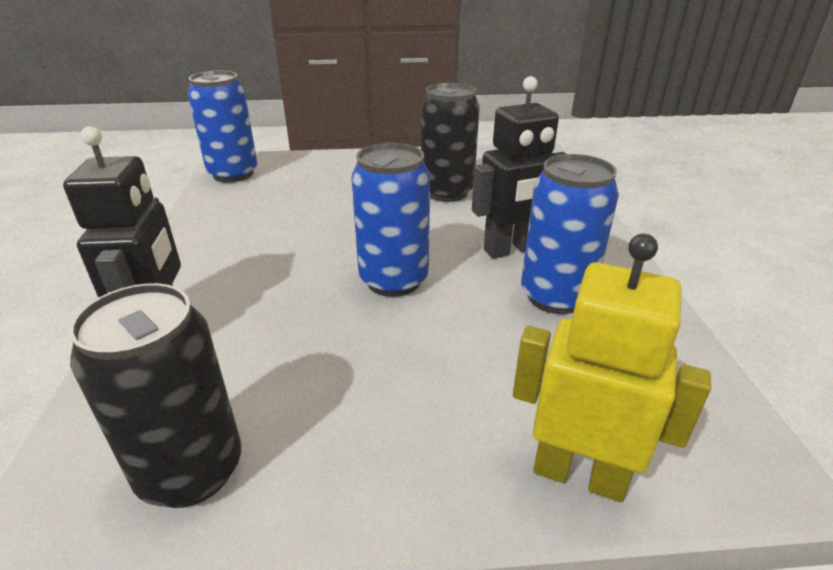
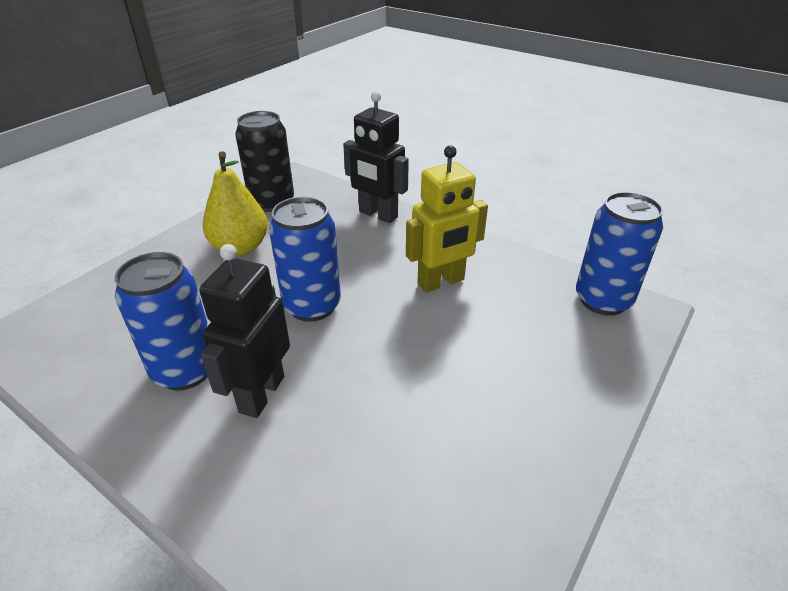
camera: 130 degrees right, 5 degrees up
(359, 403) = (240, 247): none -> yellow pear
(447, 192) = (412, 430): black can -> none
(579, 474) = (112, 282): yellow robot -> yellow robot (441, 282)

